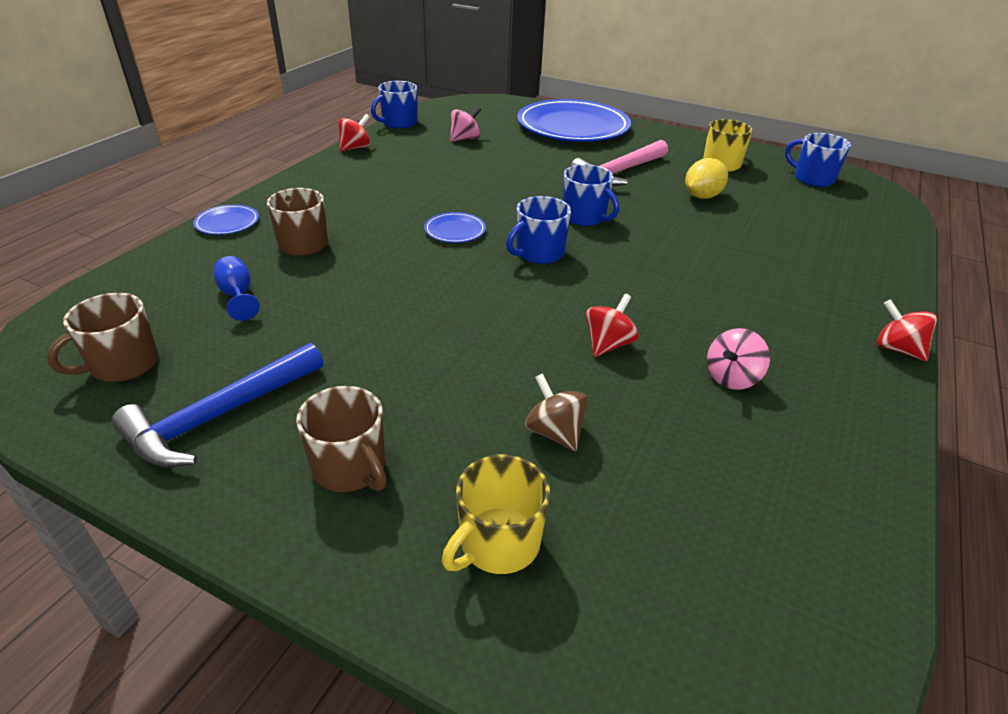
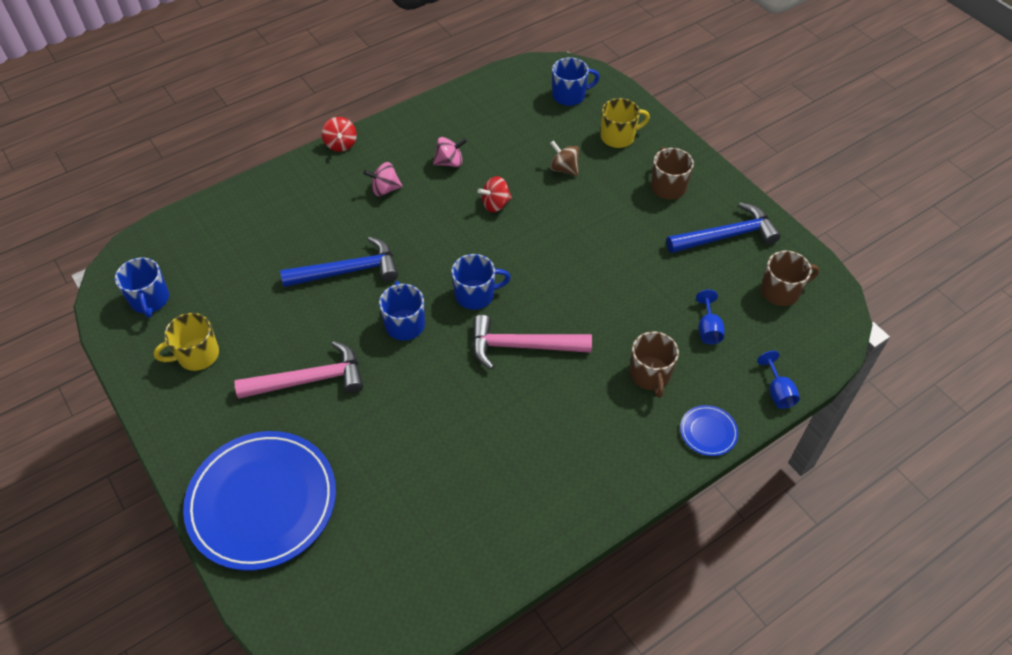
camera: 150 degrees left, 15 degrees up
(143, 266) = (777, 392): none -> blue goblet
(355, 148) = (546, 547): red spinning top -> none
(399, 123) = (464, 604): blue mug -> blue mug (569, 95)
(455, 230) = (521, 346): blue plate -> pink hammer
(465, 139) = (410, 520): pink spinning top -> pink spinning top (385, 189)
(554, 432) = (564, 169): brown spinning top -> brown spinning top turned 135 degrees clockwise
(688, 236) = (348, 271): none -> blue hammer
(702, 196) = (279, 313): yellow lemon -> none

